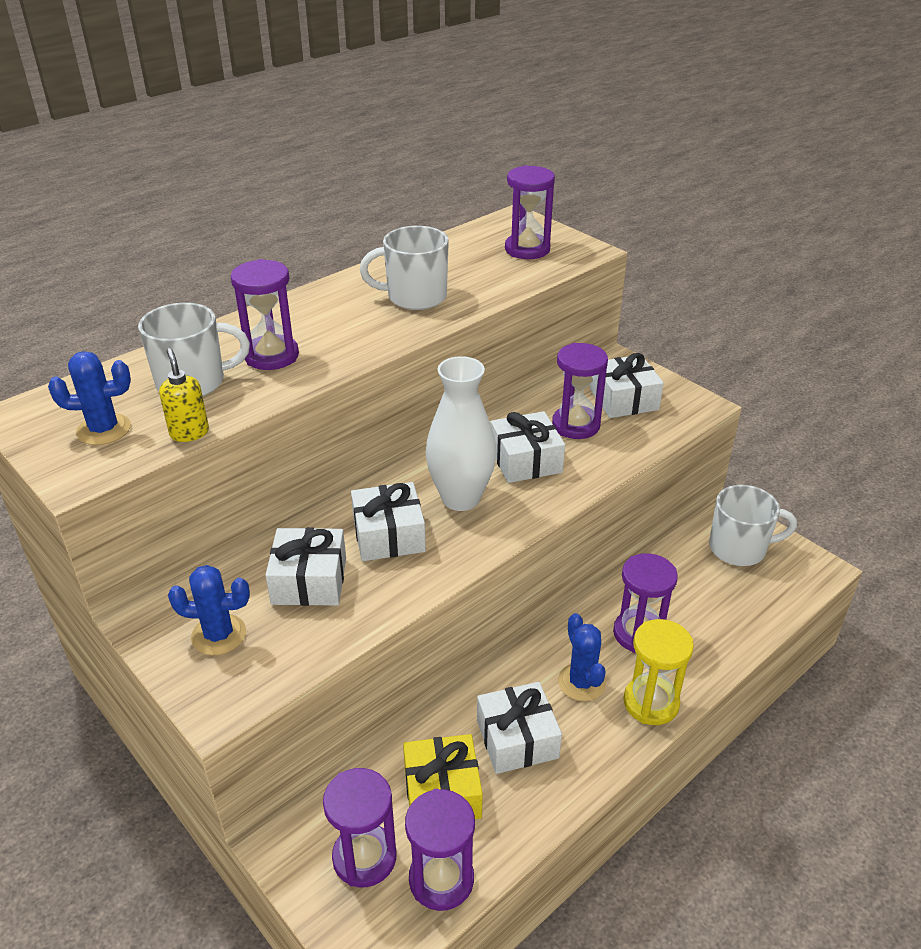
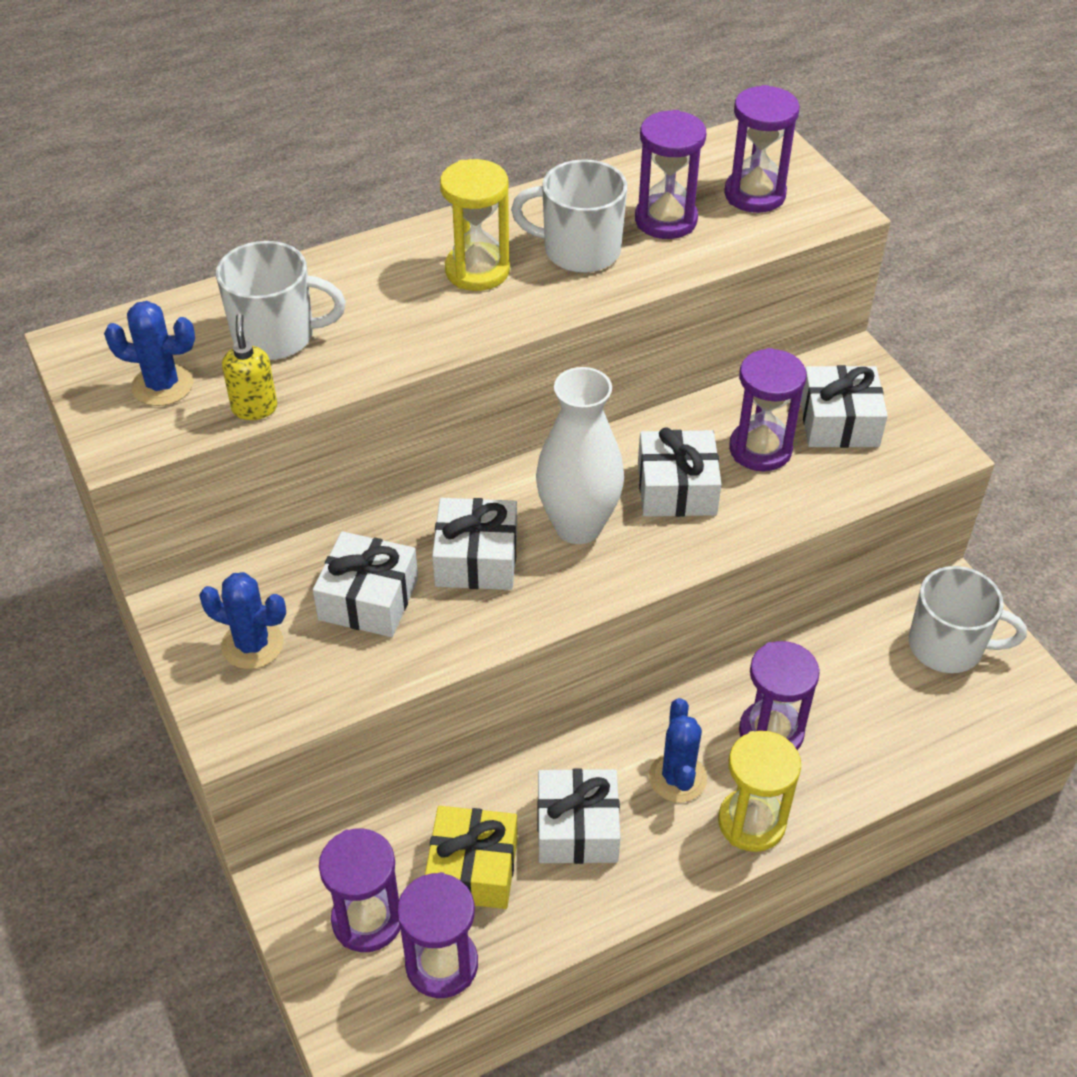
camera: 15 degrees right, 10 degrees up
(271, 356) = (377, 313): purple hourglass -> purple hourglass (665, 220)
(342, 319) = (477, 271): none -> yellow hourglass

